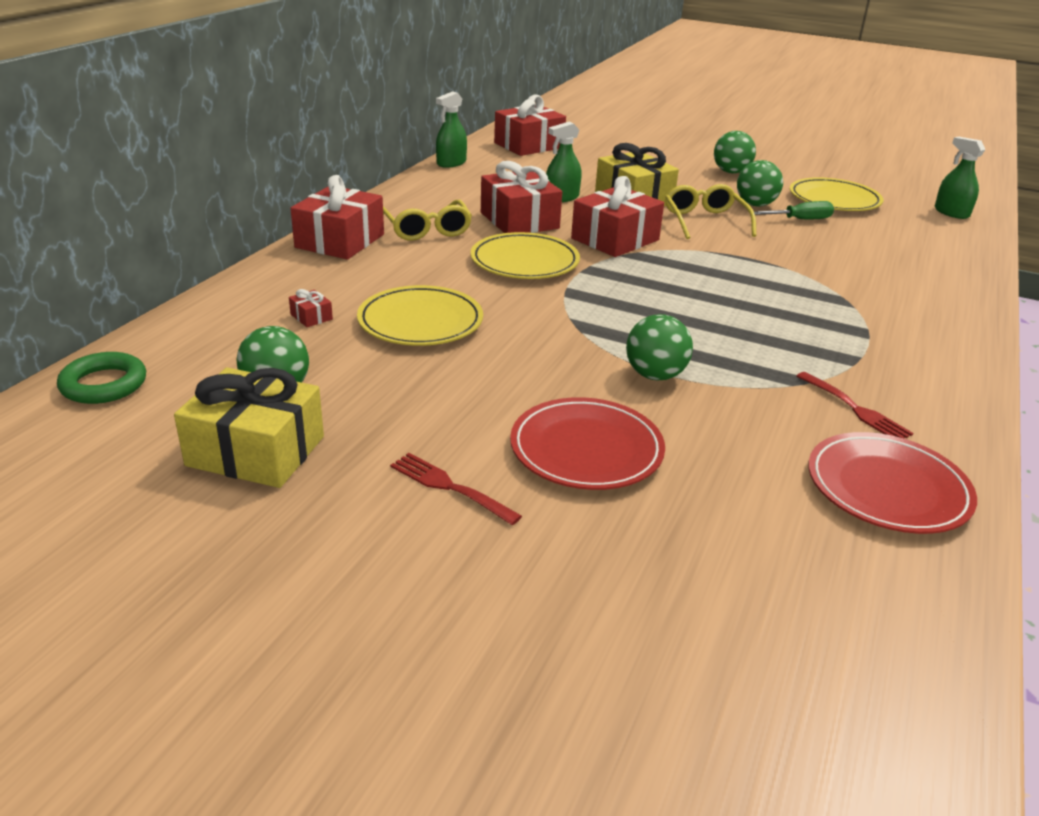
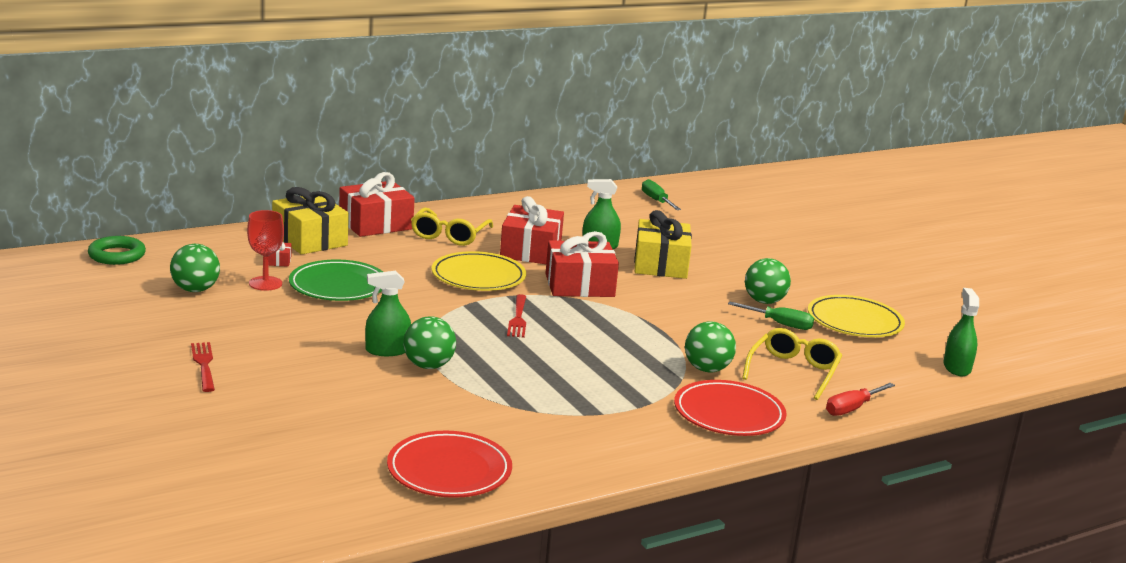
camera: 35 degrees right, 10 degrees down
(256, 451) = (139, 312): yellow gift -> yellow gift (309, 239)
(342, 349) = (265, 283): none -> red goblet
(420, 322) = (338, 286): yellow plate -> green plate
(451, 163) = (561, 196): green spray bottle -> green spray bottle (387, 350)
(529, 145) = (656, 201): red gift -> green screwdriver
(586, 449) = (308, 380): red plate -> red plate (729, 414)
(705, 221) = (686, 298): yellow glasses -> yellow glasses (793, 371)
(731, 172) = (803, 272): green ball -> green ball (707, 369)
(854, 408) = (524, 432): red fork -> red fork (518, 318)
(974, 272) = (852, 408): none -> red screwdriver

